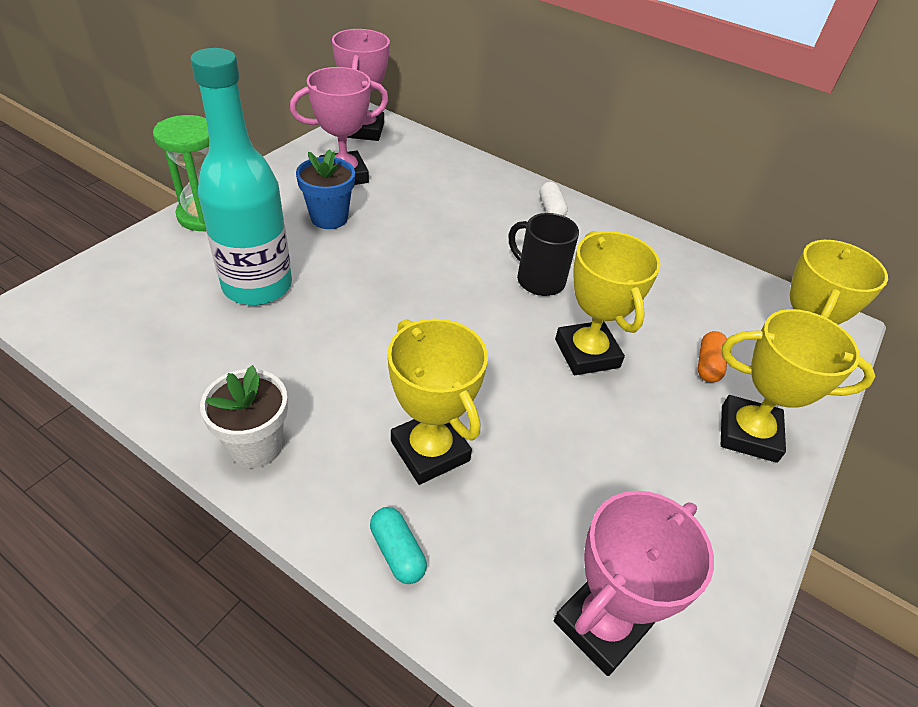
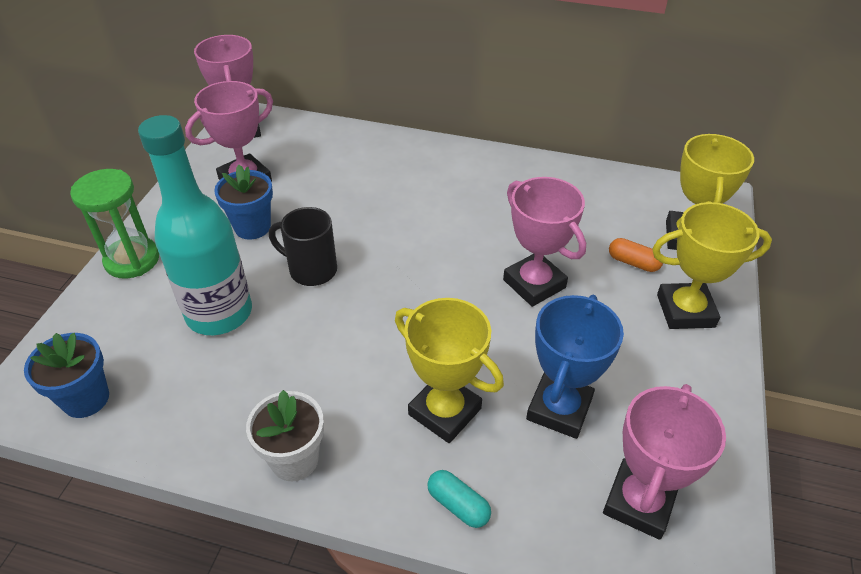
camera: 15 degrees left, 0 degrees up
(97, 325) = (86, 399): none -> blue flower pot
(538, 280) = (466, 230): black mug -> black mug (311, 270)
(551, 209) = (447, 160): white capsule -> none
(555, 490) = (559, 409): none -> blue trophy
(587, 353) = (534, 284): yellow trophy -> pink trophy
(708, 365) = (633, 262): orange capsule -> orange capsule turned 60 degrees counterclockwise

